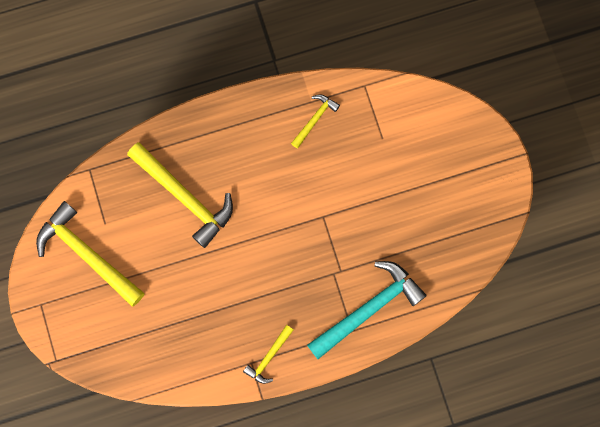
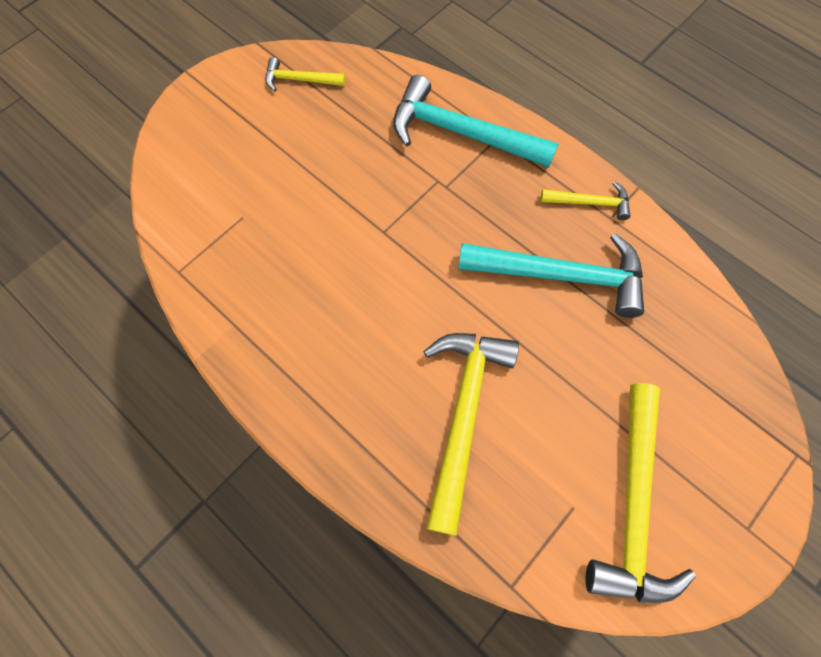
camera: 120 degrees left, 10 degrees down
(231, 305) = (561, 276): none -> turquoise hammer
(315, 119) = (257, 307): yellow hammer -> yellow hammer (300, 80)

